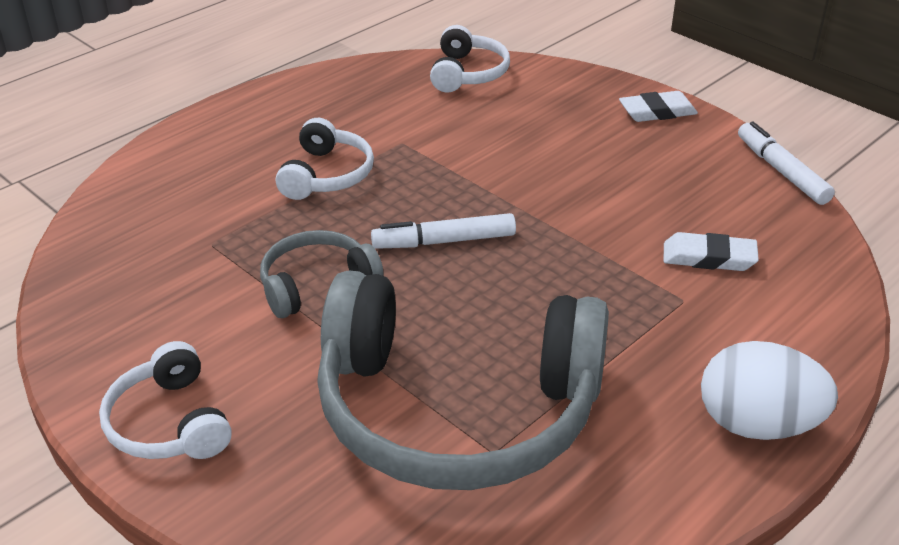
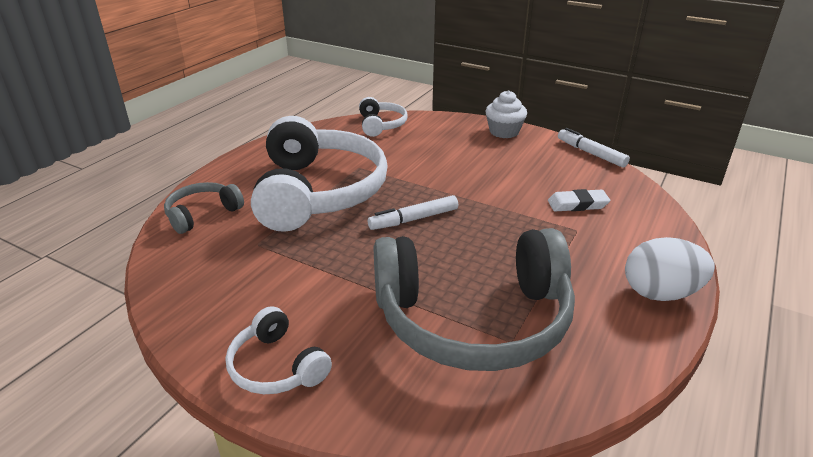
camera: 15 degrees left, 5 degrees down
(316, 284) = (342, 258): grey headphones -> grey headphones (202, 214)
(327, 175) = (318, 192): white headphones -> white headphones, size x2.18
(657, 112) = (504, 132): white eraser -> white cupcake

